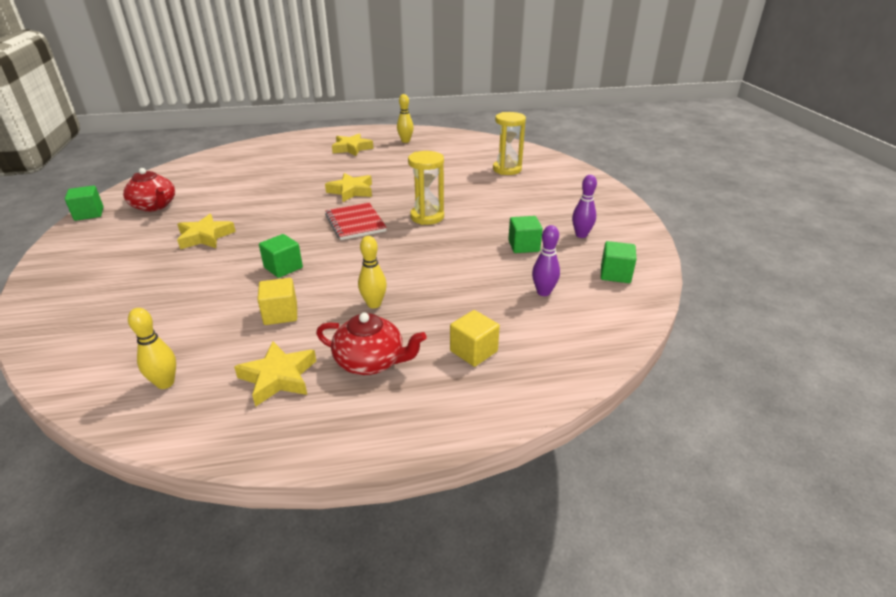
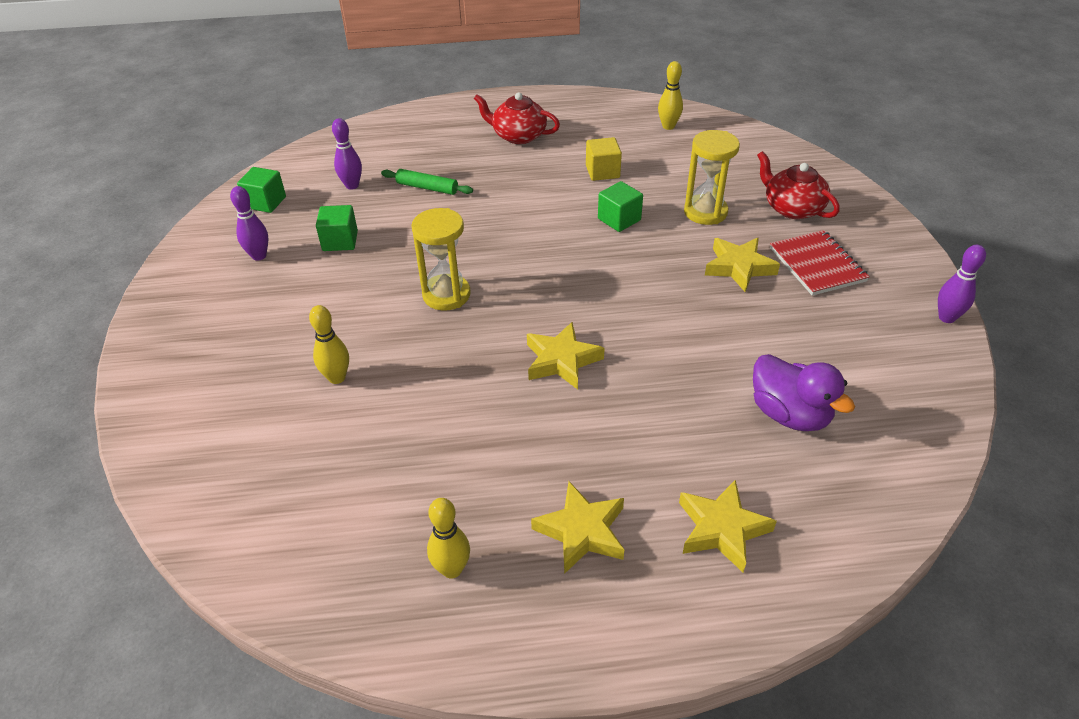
camera: 175 degrees left, 10 degrees up
(89, 214) = (946, 317): green cube -> purple bowling pin
(154, 206) = (863, 332): red teapot -> red teapot (792, 208)
(233, 177) = (789, 414): none -> purple duck
(278, 377) = (586, 128): yellow star -> yellow star (722, 529)
(355, 223) = (547, 286): red notebook -> red notebook (817, 265)
(374, 304) = (517, 178): yellow bowling pin -> yellow bowling pin (337, 378)
(466, 292) = (427, 187): none -> green rolling pin
(473, 351) = (437, 140): yellow cube -> none
(507, 169) = (271, 420): yellow hourglass -> yellow hourglass (705, 212)

